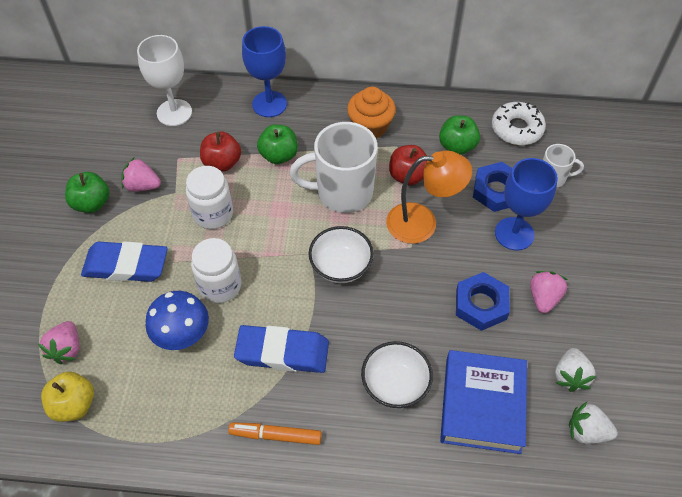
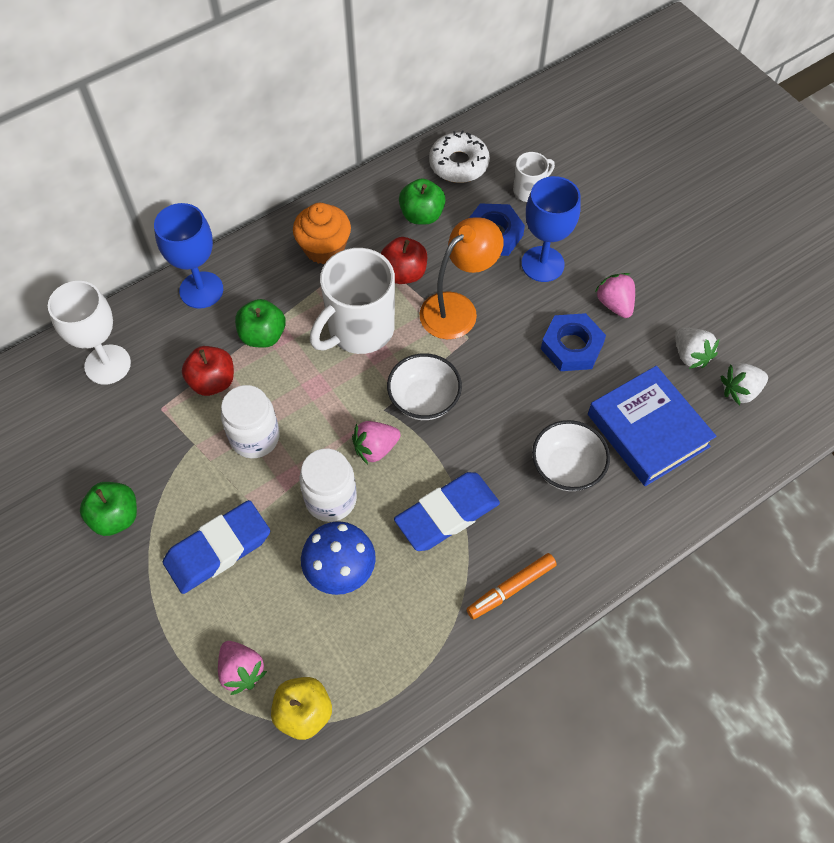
camera: 40 degrees left, 5 degrees up
(142, 186) = (152, 461): pink strawberry -> pink strawberry (375, 448)

